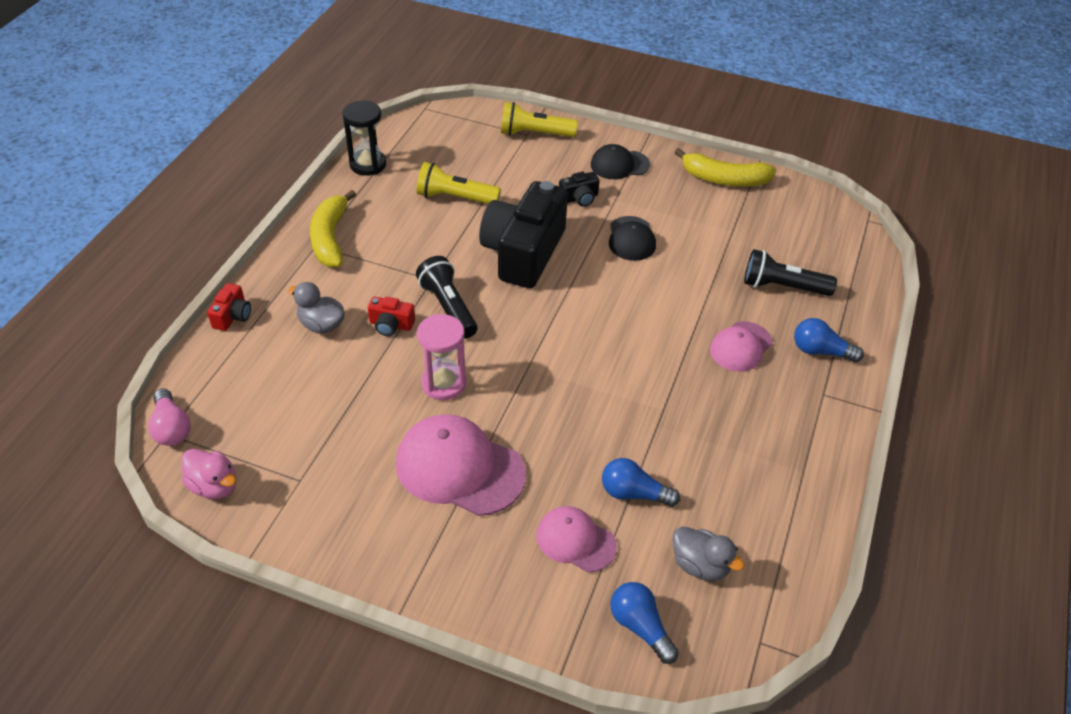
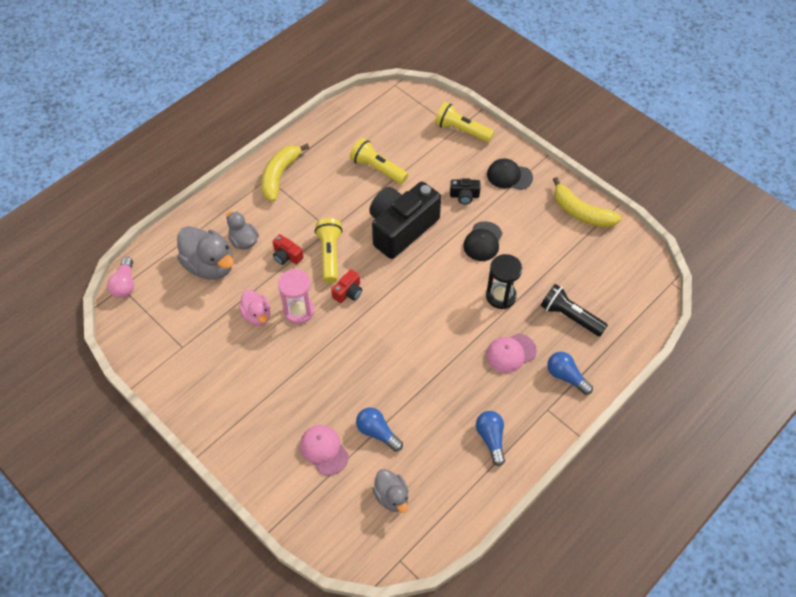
camera: 25 degrees right, 10 degrees up
(214, 486) = (132, 333): pink duck -> pink duck (257, 315)
(232, 316) = (193, 216): red camera -> red camera (348, 292)
(288, 367) = (210, 265): none -> grey duck
(368, 164) = (332, 122): black hourglass -> black hourglass (501, 296)
(448, 307) = (329, 255): black flashlight -> yellow flashlight
(459, 468) = (279, 374): pink cap -> none
(640, 627) = (332, 521): blue light bulb -> blue light bulb (491, 439)

